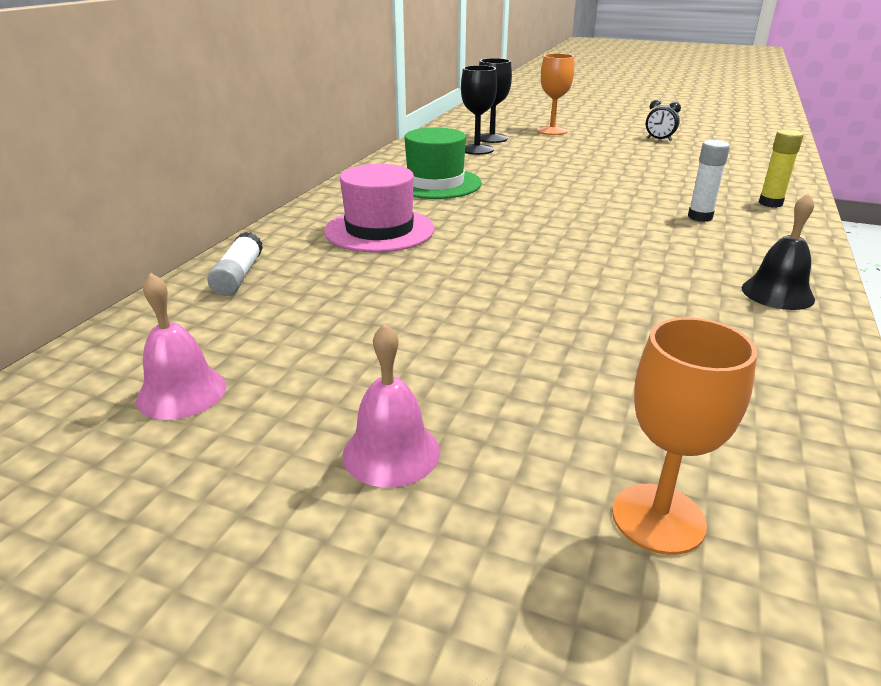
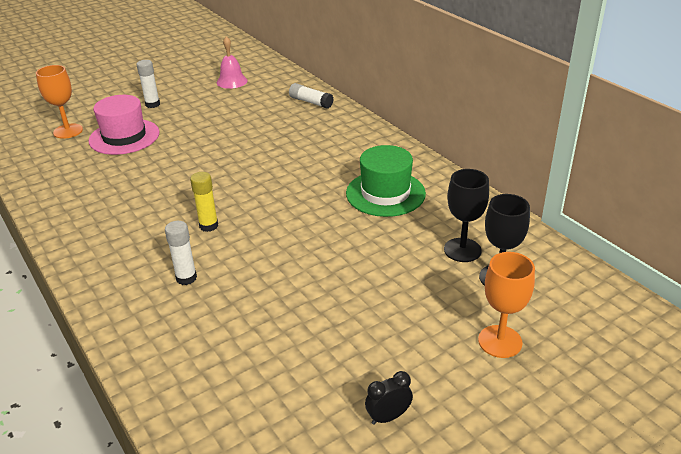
camera: 125 degrees right, 5 degrees up
(379, 230) = (322, 148): pink hat -> pink hat (124, 137)
(391, 452) = (152, 104): pink bell -> white glue stick
(770, 203) = (155, 339): yellow glue stick -> yellow glue stick (208, 226)
(777, 293) = (86, 234): black bell -> none

